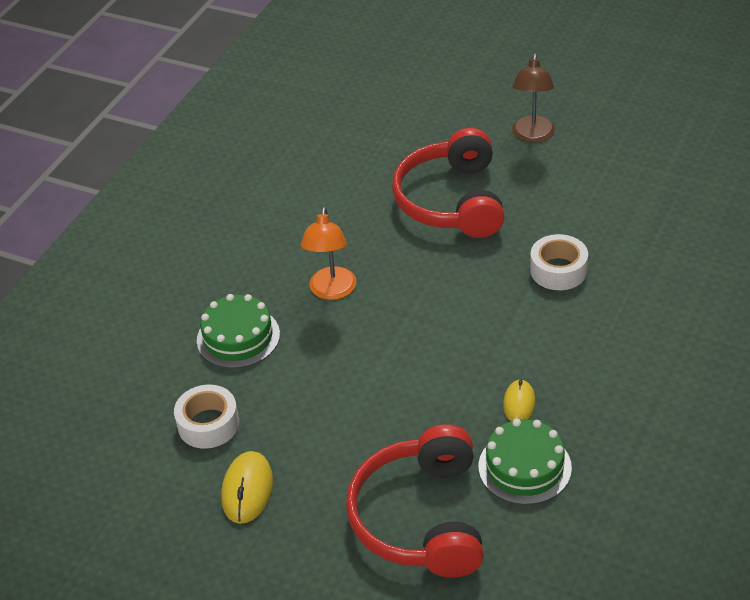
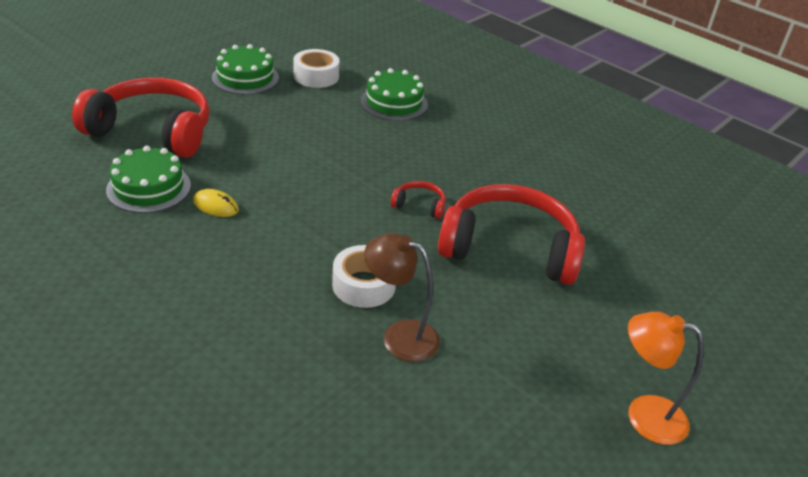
camera: 100 degrees right, 5 degrees down
(247, 489) = (245, 77): yellow mouse -> green cake
(331, 291) = (419, 151): orange lamp -> orange lamp (644, 415)
(425, 267) = (419, 205): none -> red headphones
(532, 136) = (607, 345): brown lamp -> brown lamp (399, 336)

